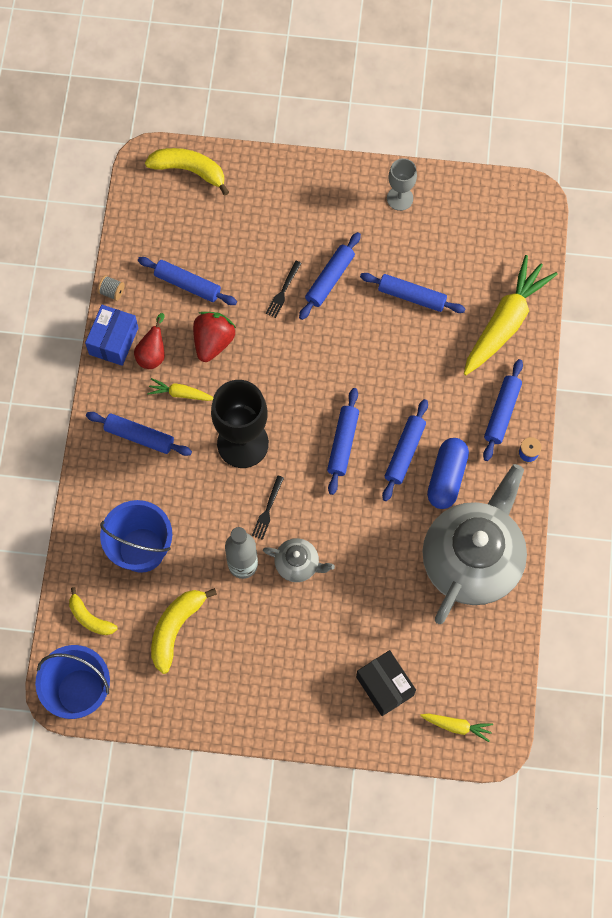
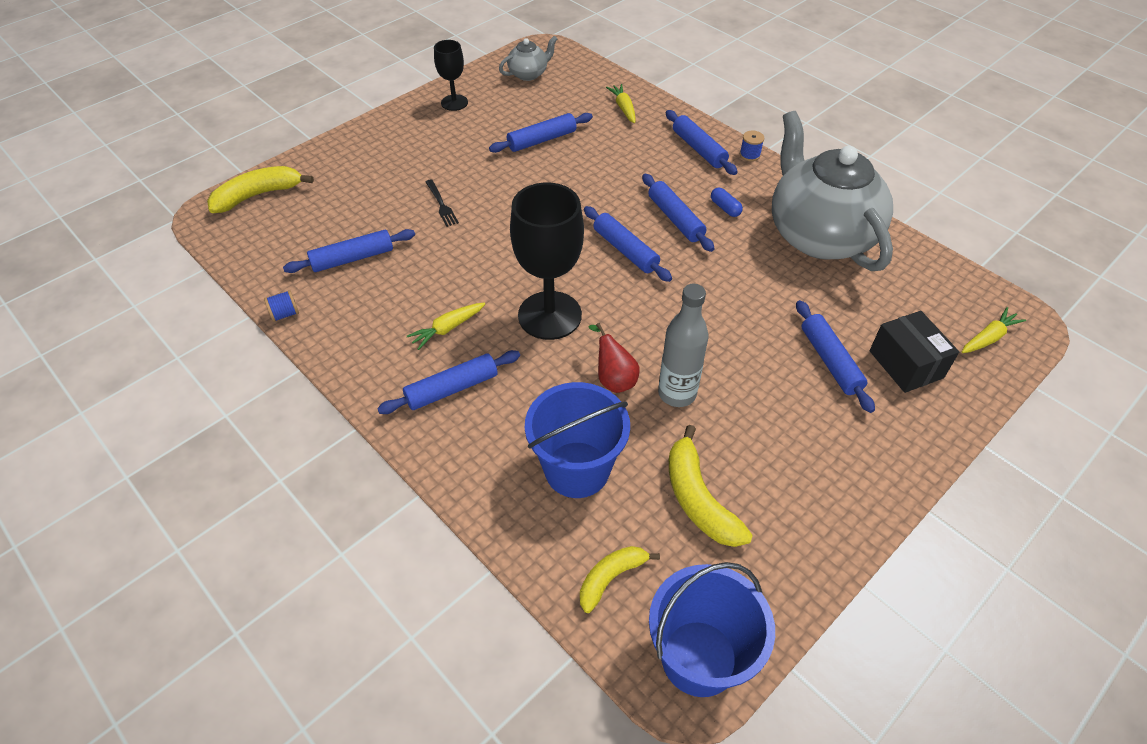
camera: 50 degrees left, 20 degrees down
(90, 618) = (611, 578): yellow banana -> yellow banana turned 150 degrees clockwise
(112, 292) = (285, 314): grey spool -> blue spool
(113, 341) = (332, 344): blue box -> none
(152, 354) = (383, 324): red pear -> red pear (613, 379)
(213, 342) = (427, 275): red strawberry -> none
(267, 510) = (637, 339): black fork -> none
(298, 564) = (716, 351): grey teapot -> grey teapot (528, 74)
(329, 279) = (468, 173): blue rolling pin -> blue rolling pin (830, 361)
(385, 686) = (906, 364): black box -> black box turned 60 degrees clockwise
(400, 198) = (454, 103): grey goblet -> black goblet
(446, 477) = (725, 208): blue capsule -> blue capsule, size x0.49
(505, 322) = (623, 108): yellow carrot -> yellow carrot, size x0.46

